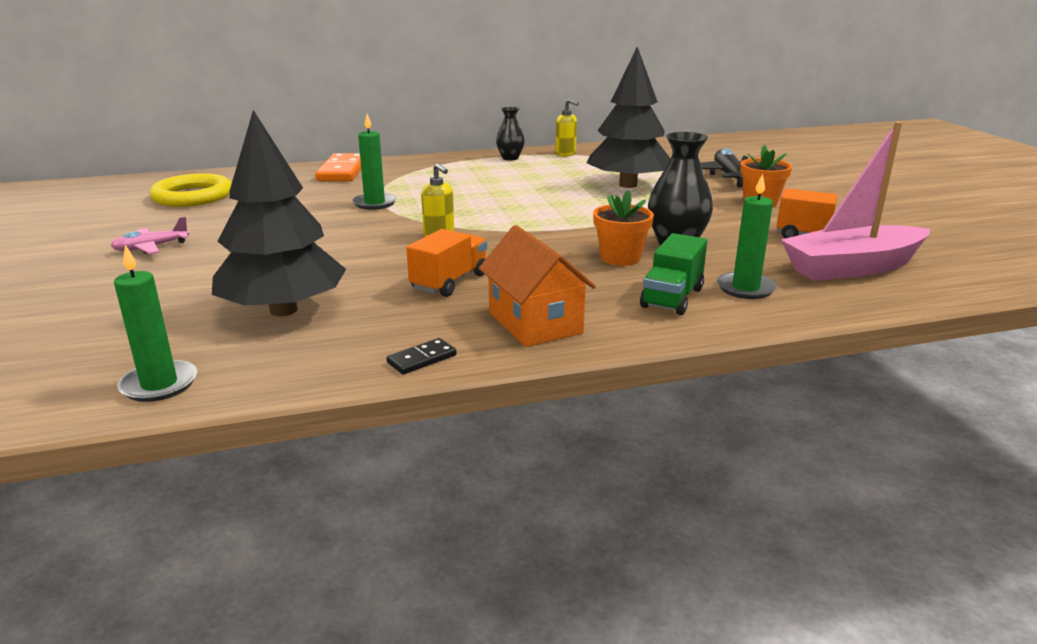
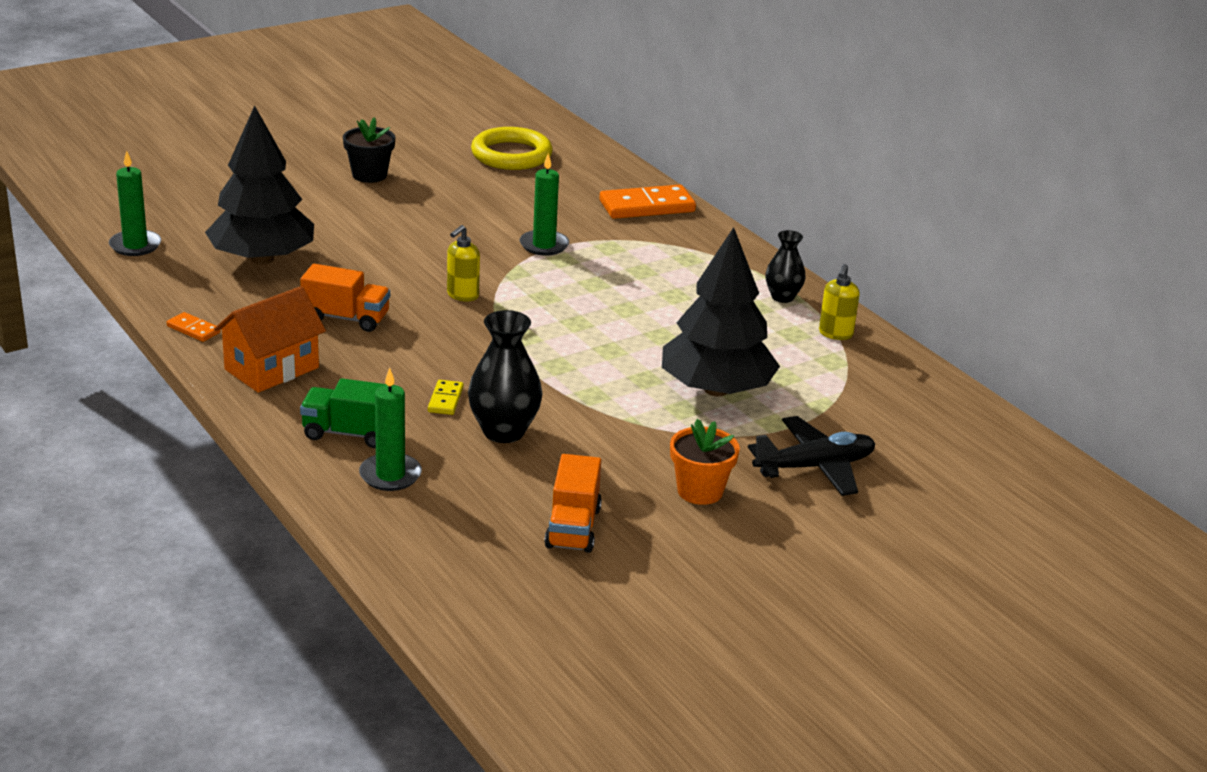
camera: 70 degrees right, 5 degrees up
(151, 247) = (369, 175): pink plane -> black flower pot
(422, 359) = (193, 329): black domino -> orange domino
(620, 258) = (445, 400): orange flower pot -> yellow domino
(852, 268) = (480, 548): pink boat -> none

